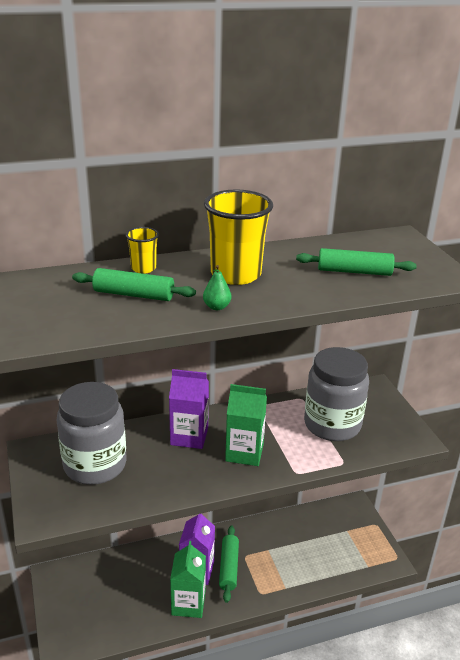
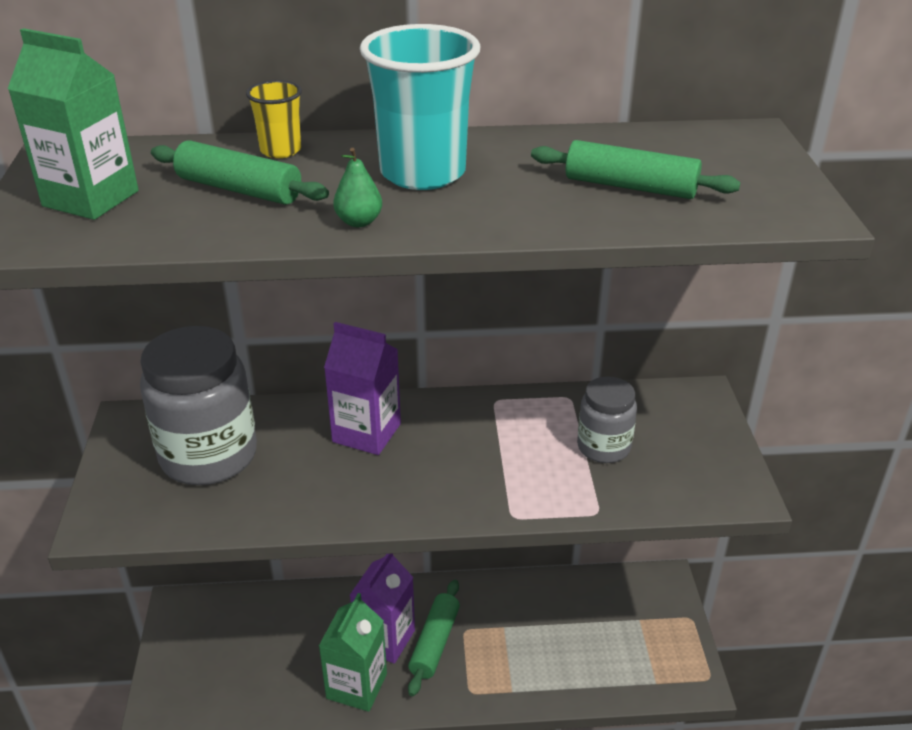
camera: 15 degrees right, 5 degrees up
(236, 274) = (423, 173): yellow cup -> turquoise cup
(244, 452) = (442, 471): green carton -> green carton (91, 198)
(332, 424) = (603, 447): grey jar -> grey jar, size x0.56

